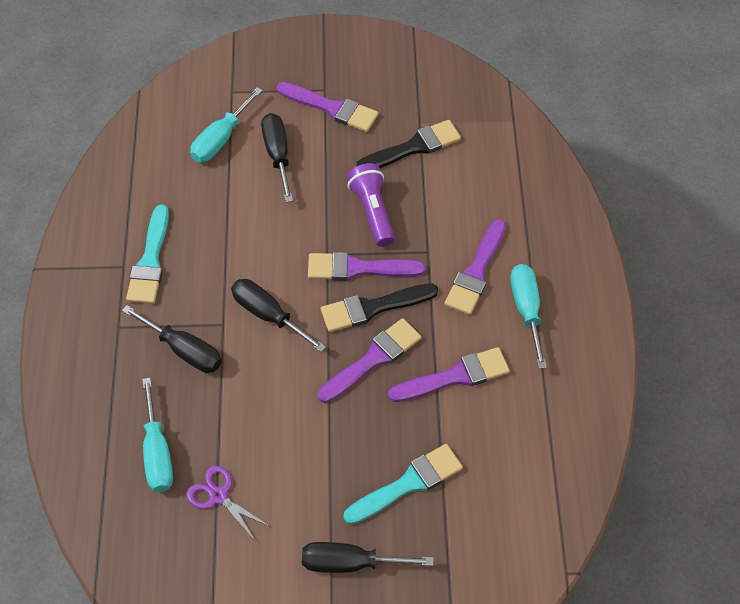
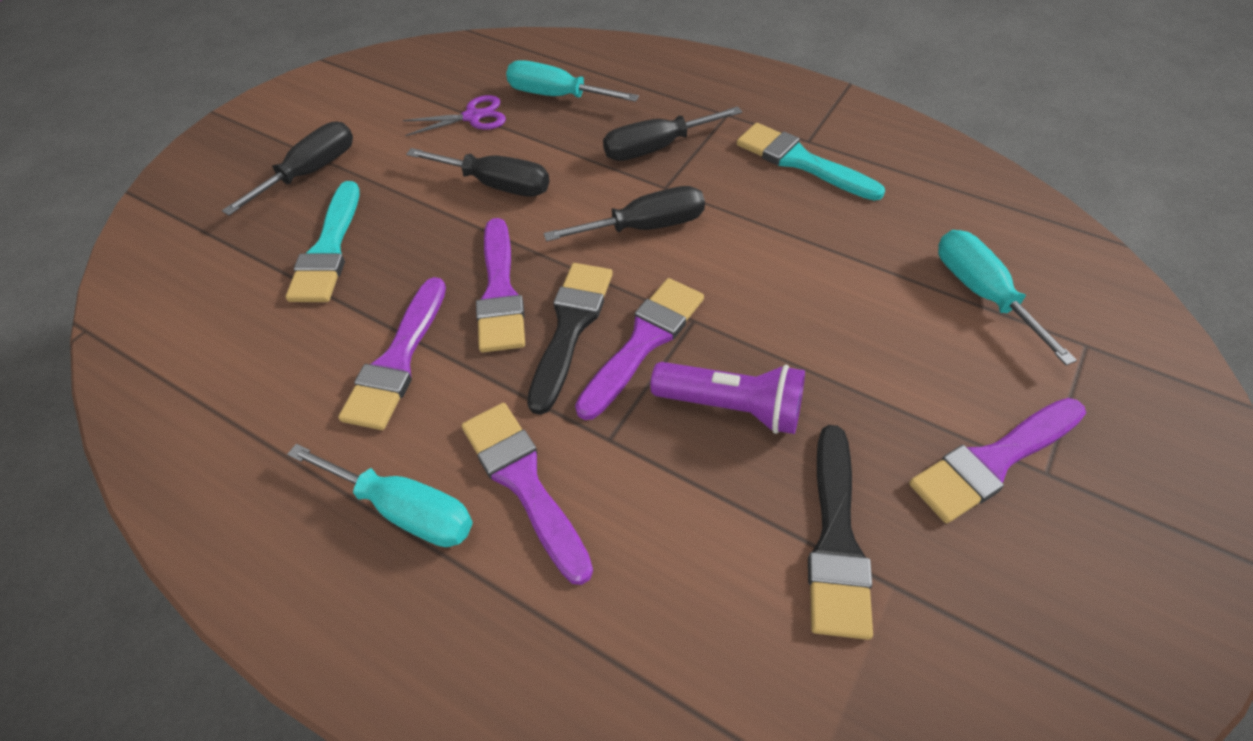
camera: 125 degrees right, 5 degrees down
(278, 155) = (916, 344): black screwdriver -> black screwdriver (496, 185)

